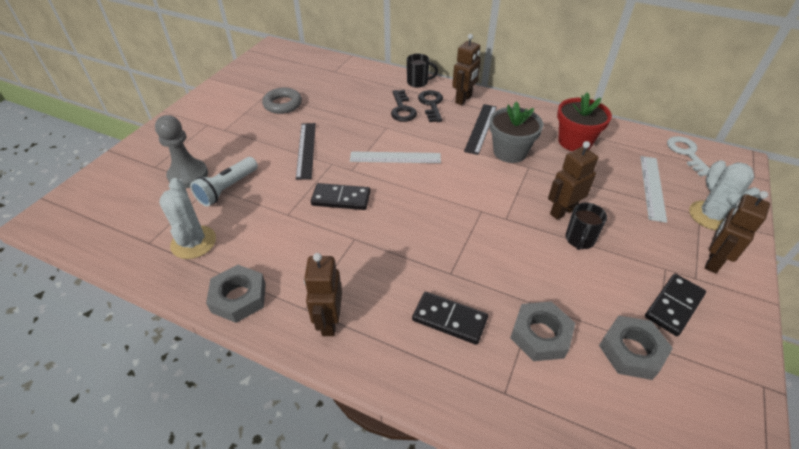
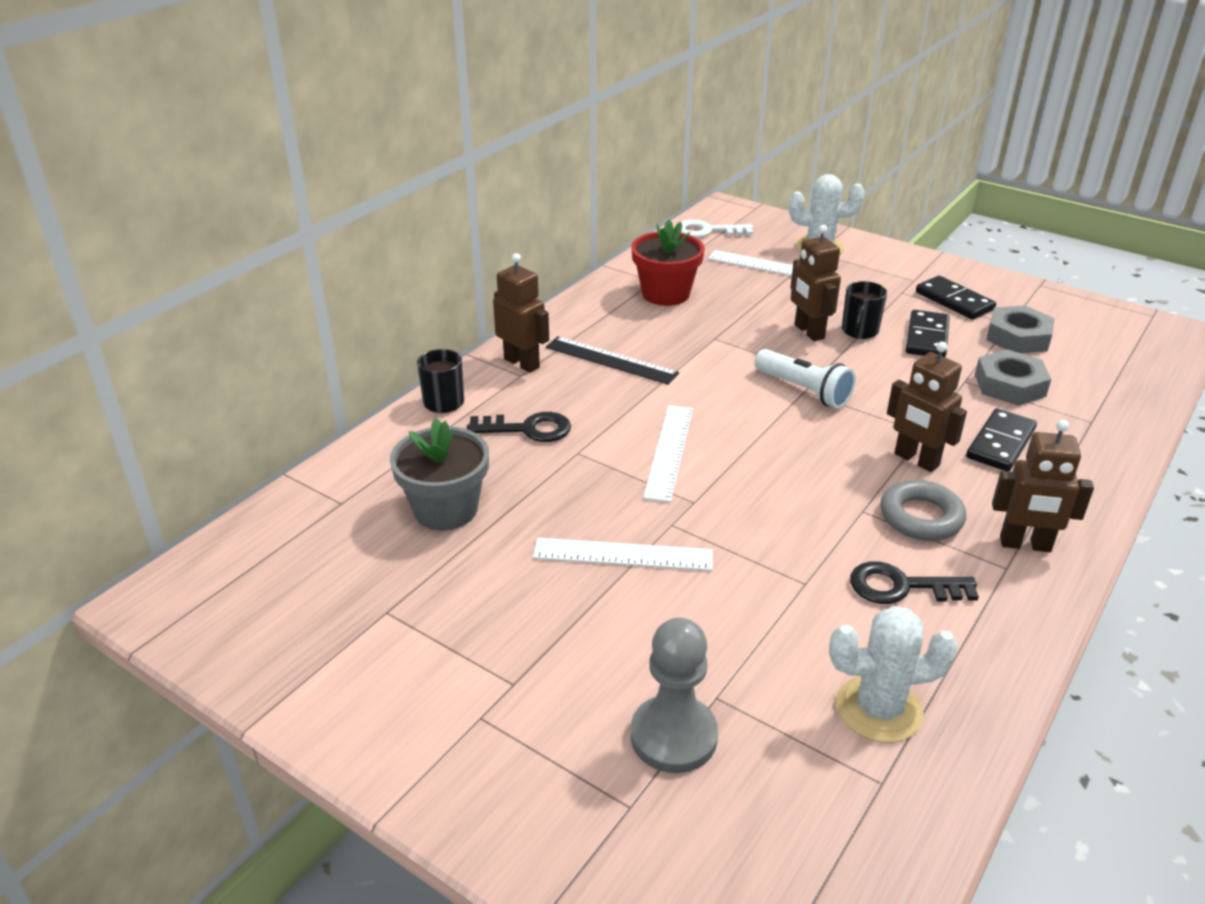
camera: 80 degrees left, 10 degrees down
(227, 189) = (727, 667): white flashlight -> white flashlight (804, 390)
(239, 297) = (998, 640): grey nut -> none
(283, 104) = (445, 585): grey ring -> grey ring (921, 517)
(306, 150) = (623, 554): black ruler -> white ruler
(341, 199) = (769, 518): black domino -> black domino (927, 337)
(431, 104) = (524, 396): black key -> black key (901, 586)
(510, 152) = (678, 346): grey flower pot -> grey flower pot (445, 509)
(579, 240) = (859, 331): black mug -> black mug turned 75 degrees clockwise
(712, 261) = (889, 265): brown robot -> brown robot (916, 460)

